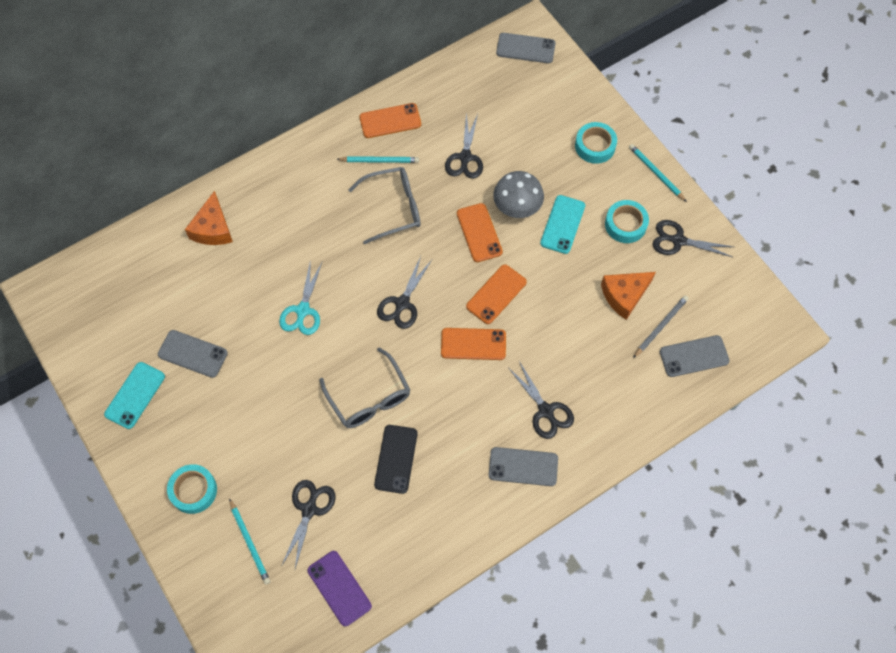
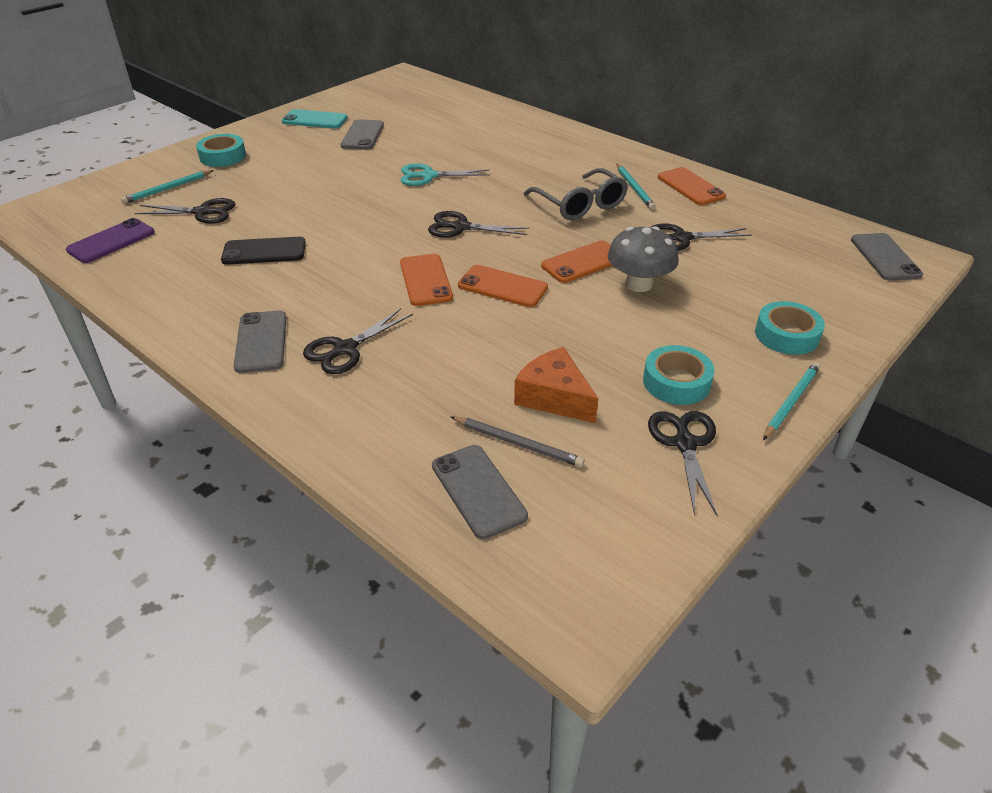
camera: 75 degrees right, 25 degrees down
(213, 229) = (497, 124): orange cheese -> none
(369, 398) = (337, 225): grey glasses -> none
(562, 224) = (637, 324): turquoise phone -> none

